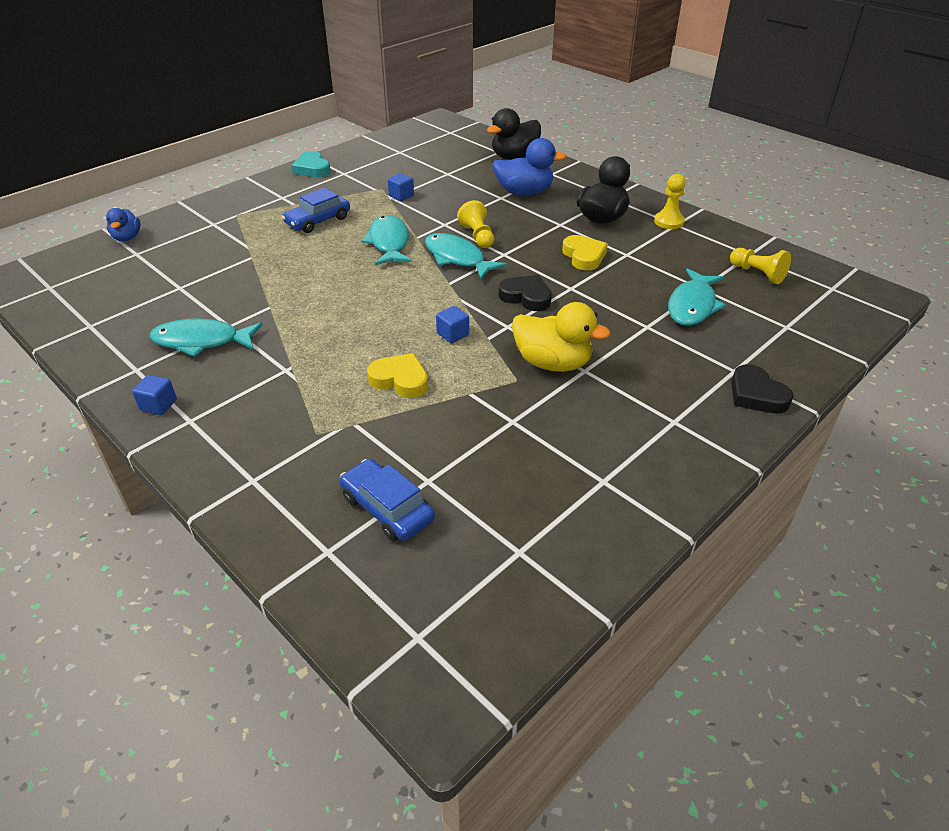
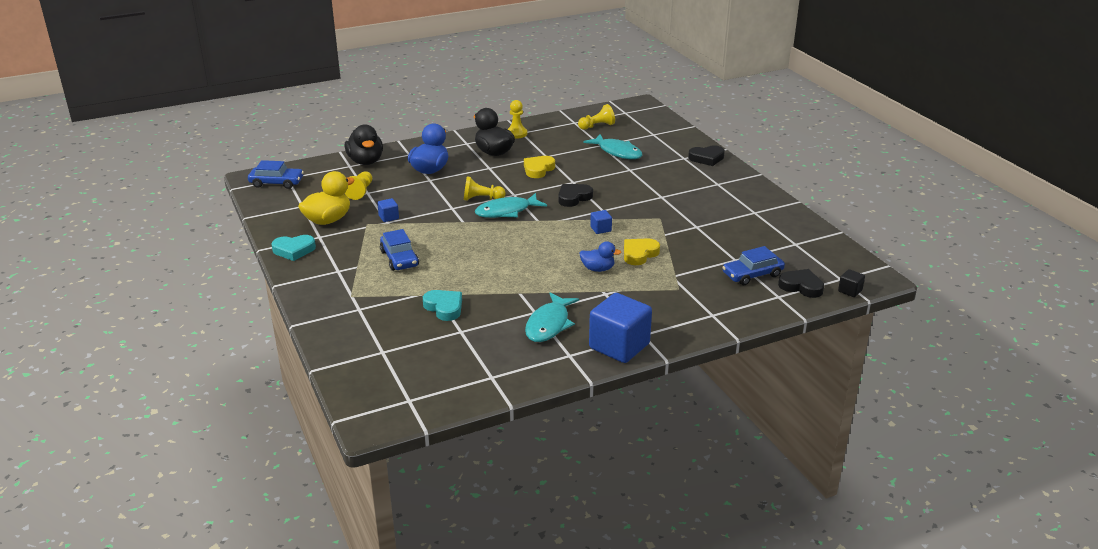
camera: 70 degrees left, 10 degrees down
(127, 238) = (346, 356): blue duck -> blue duck (598, 269)
(158, 405) = (619, 346): blue cube -> blue cube, size x2.27
(225, 267) = (444, 307): none -> turquoise heart
(369, 579) = (801, 286): none -> black heart
(376, 657) = (850, 291): none -> black cube
(389, 242) = (462, 233): turquoise fish -> none
(437, 130) = (276, 183): none -> blue car
(447, 169) = (360, 191): none -> yellow pawn
(552, 363) = (649, 204): yellow duck -> yellow duck (328, 220)
(584, 256) = (538, 169): yellow heart -> yellow heart turned 60 degrees counterclockwise

